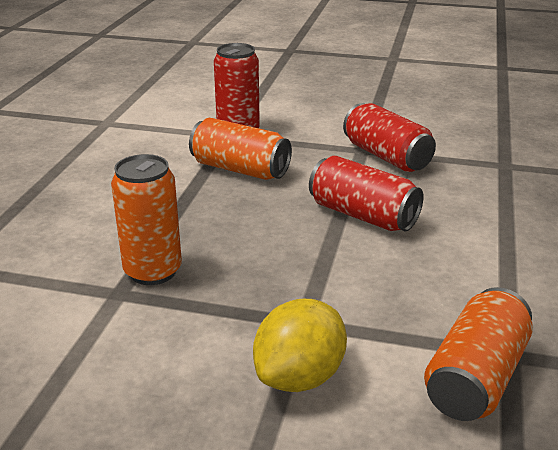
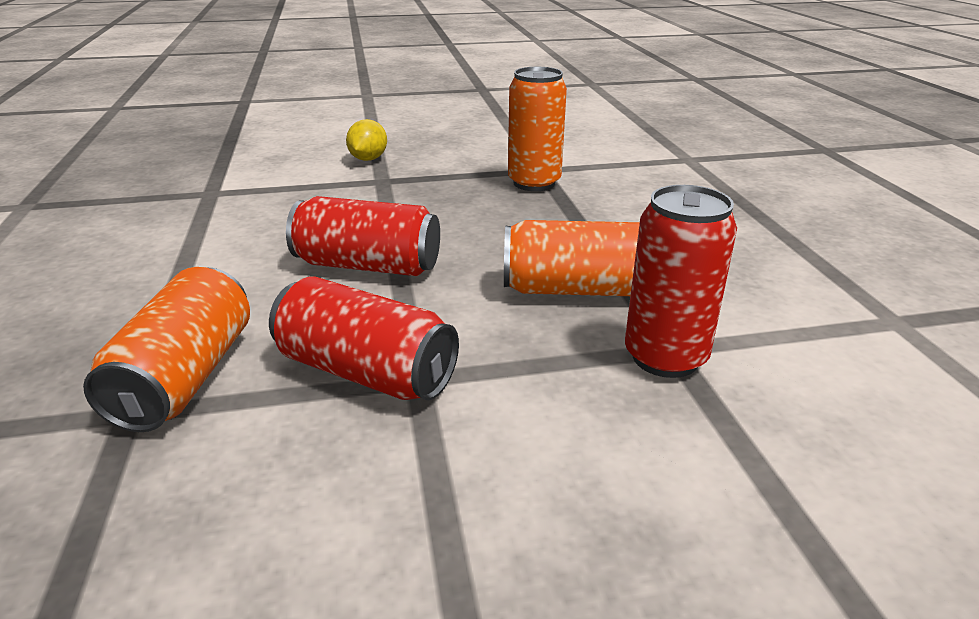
camera: 155 degrees right, 0 degrees up
(300, 377) = (368, 159): yellow lemon -> yellow lemon, size x0.66
(475, 377) = (241, 178): orange can -> orange can (186, 377)

